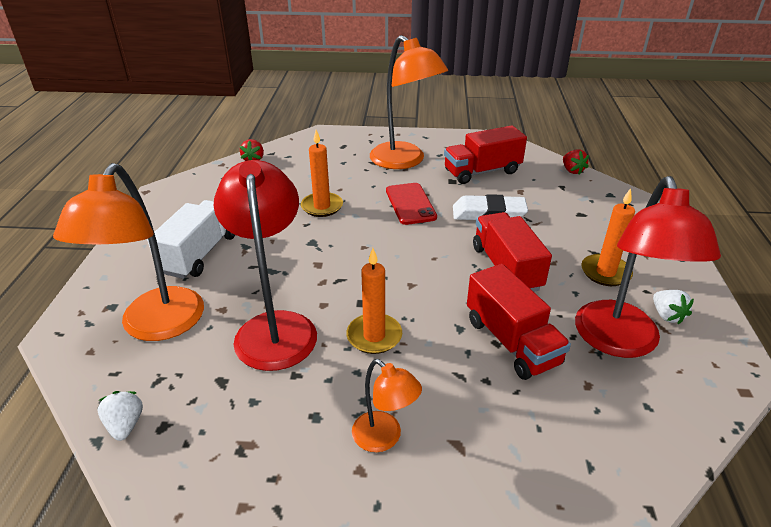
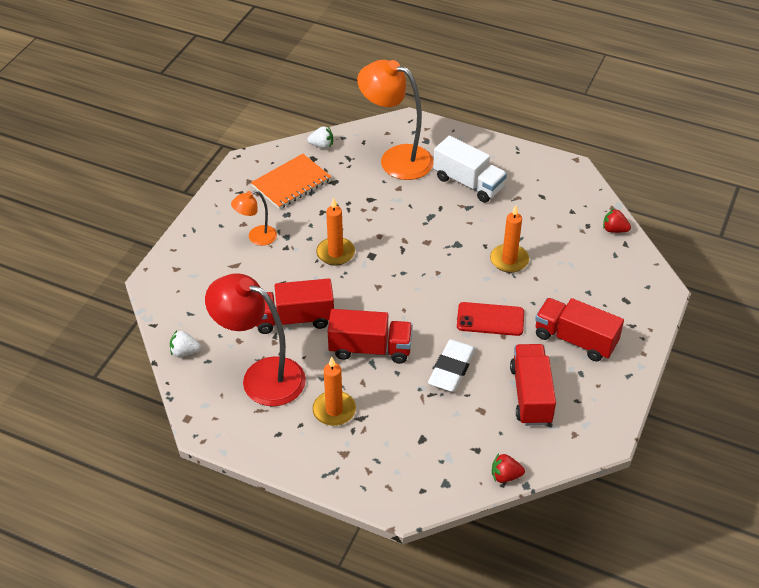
camera: 110 degrees right, 10 degrees up
(235, 436) = (291, 183): none -> orange notebook
(275, 327) = (368, 209): red lamp -> none
(404, 161) = (575, 339): orange lamp -> red truck
(667, 315) = (270, 420): white strawberry -> white strawberry (184, 352)

